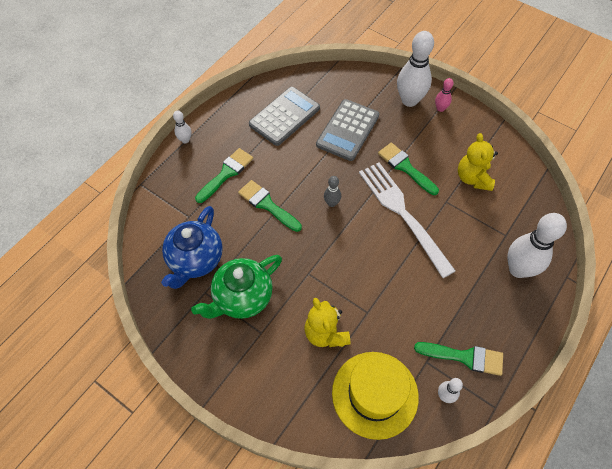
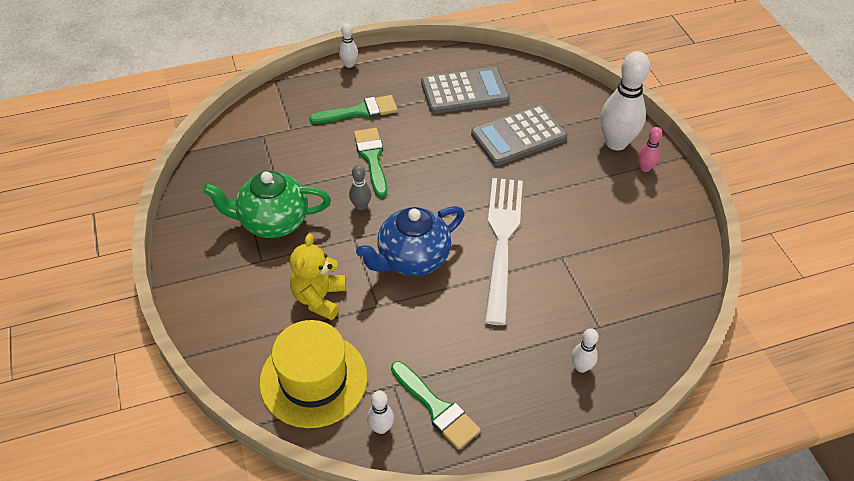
camera: 35 degrees right, 10 degrees down
(195, 260) = (262, 167): blue teapot -> blue teapot (412, 259)
(331, 203) = (437, 191): grey bowling pin -> grey bowling pin (361, 206)
(405, 167) = (548, 201): green brush -> none
(473, 178) = (616, 252): yellow teddy bear -> none
(518, 269) = (581, 367): white bowling pin -> white bowling pin, size x0.48

